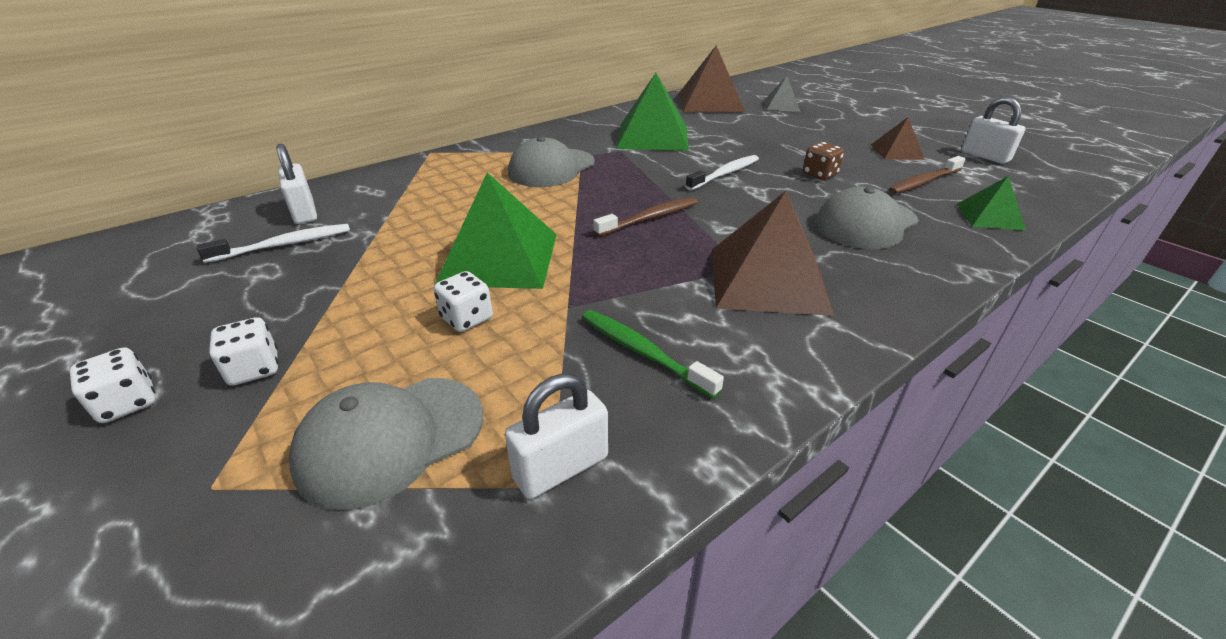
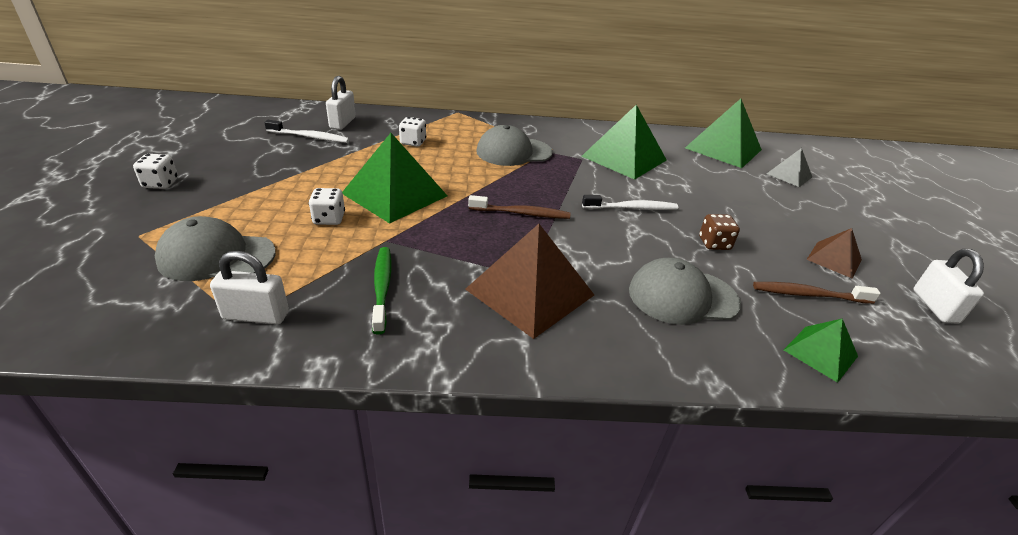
camera: 35 degrees right, 0 degrees up
(254, 369) = (216, 194): white dice -> white dice (413, 142)
(710, 102) = (723, 149): brown pyramid -> green pyramid

